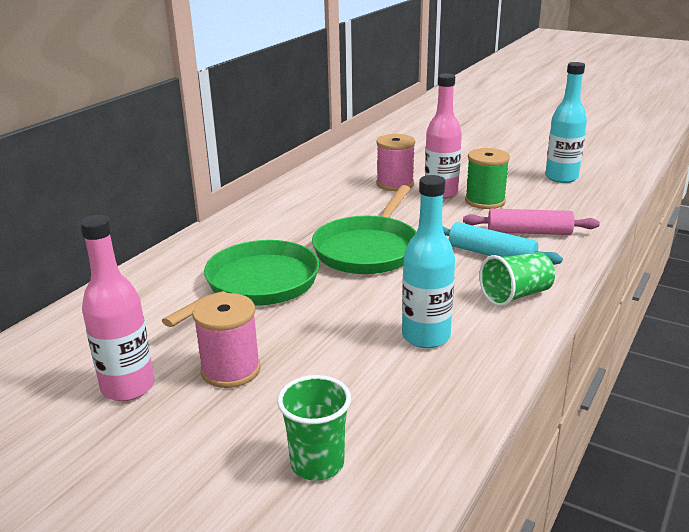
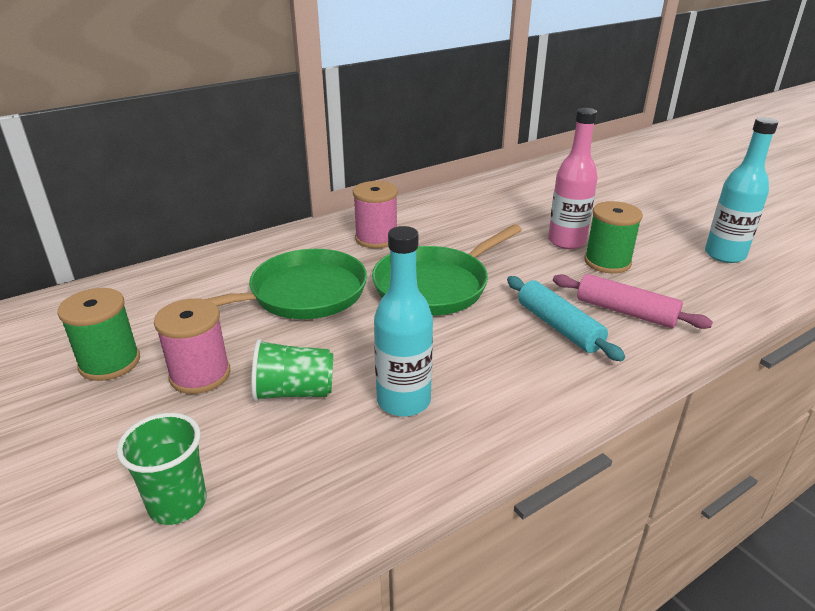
camera: 25 degrees right, 5 degrees up
(128, 387) = (110, 362): pink bottle -> green spool
(395, 184) = (527, 220): pink spool -> pink spool (376, 238)
(516, 295) = (542, 384): green cup -> green cup (294, 392)

